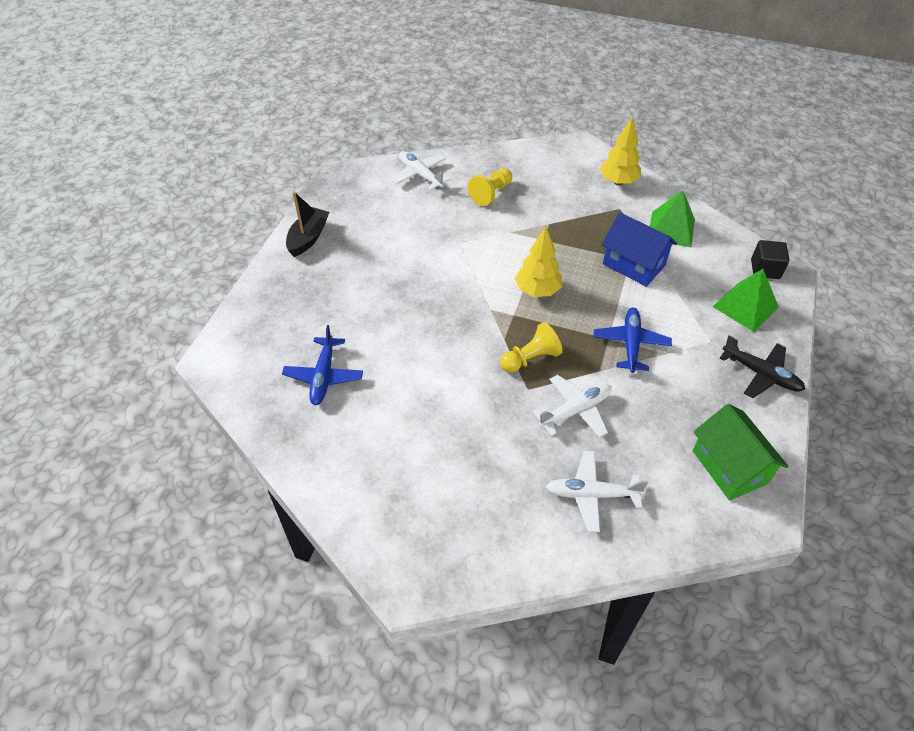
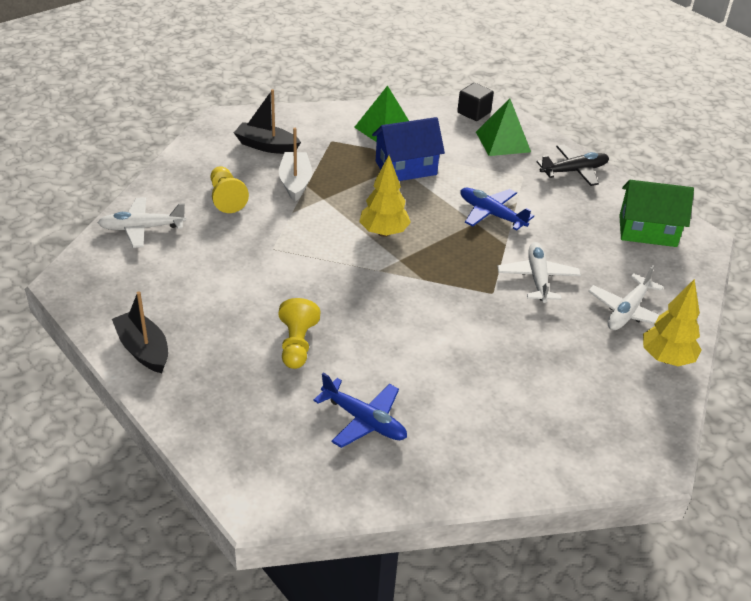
camera: 60 degrees left, 10 degrees down
(530, 359) = (460, 275): yellow pawn -> yellow pawn (297, 345)
(546, 216) = (295, 182): none -> white boat
(572, 181) = (266, 146): none -> black boat
(618, 182) = (297, 124): yellow tree -> yellow tree (666, 358)

